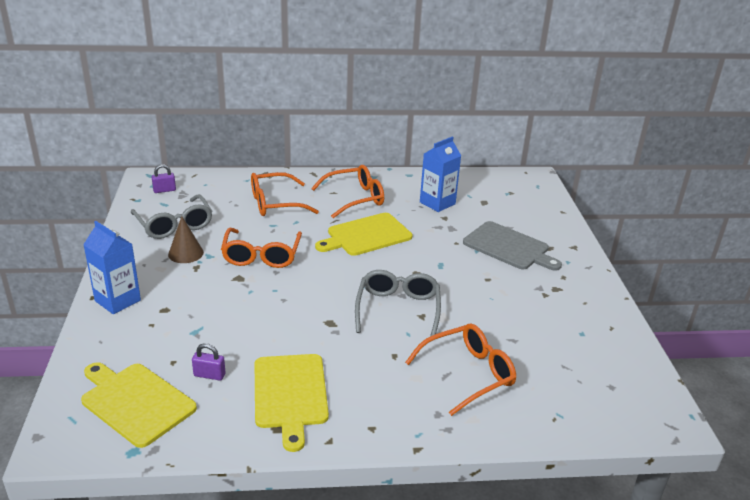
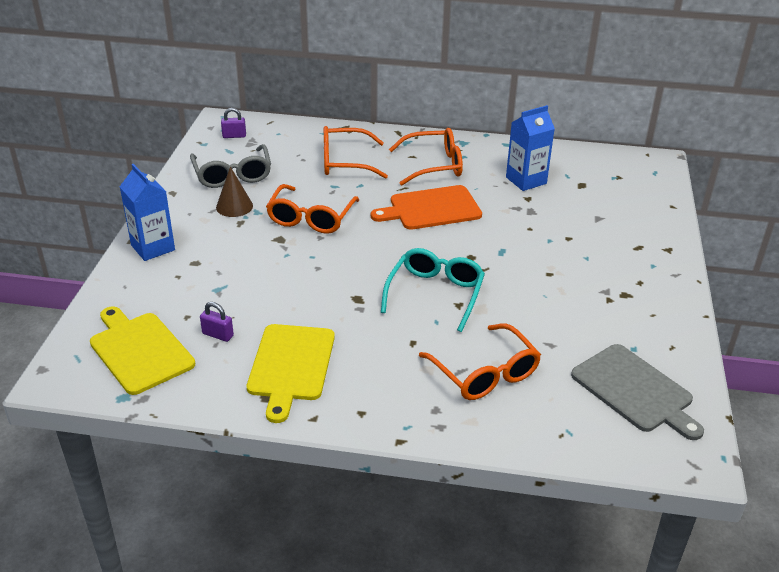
camera: 15 degrees right, 5 degrees up
(366, 235) = (431, 209): yellow cutting board -> orange cutting board
(398, 309) = (435, 294): grey glasses -> turquoise glasses
(468, 374) = (485, 373): orange glasses -> orange glasses turned 75 degrees clockwise
(508, 247) = (589, 240): grey cutting board -> grey cutting board (635, 390)

